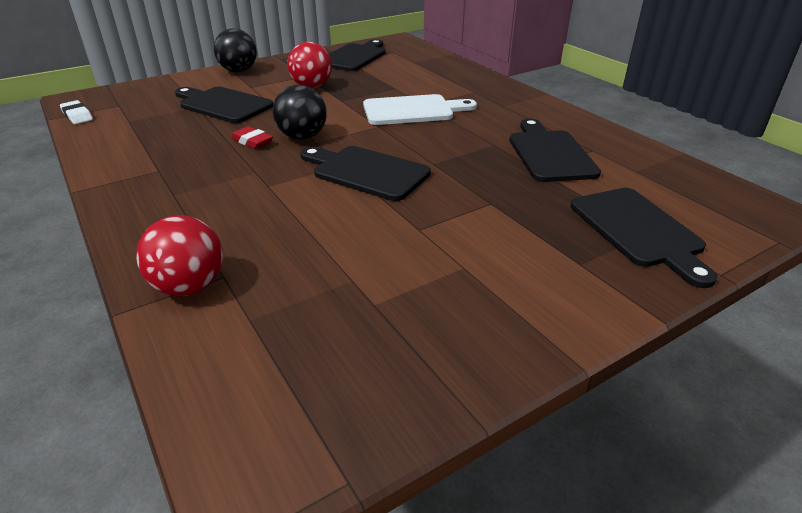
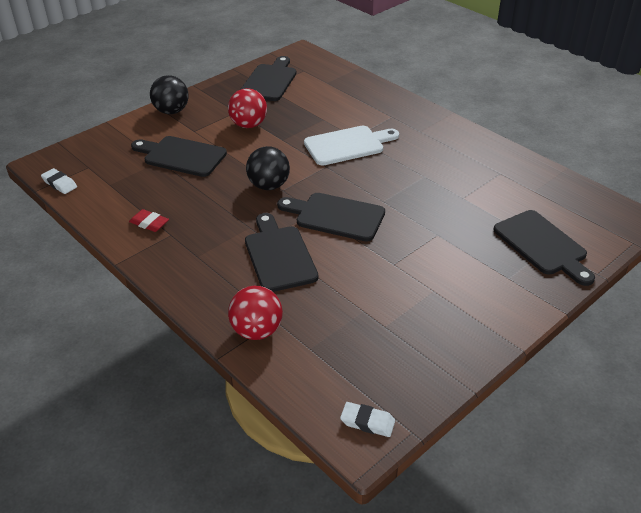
camera: 10 degrees left, 5 degrees up
(252, 141) = (230, 195): red eraser -> red eraser (149, 223)
(279, 450) = (367, 422): none -> white eraser
(550, 154) = (469, 181): black cutting board -> black cutting board (279, 255)

